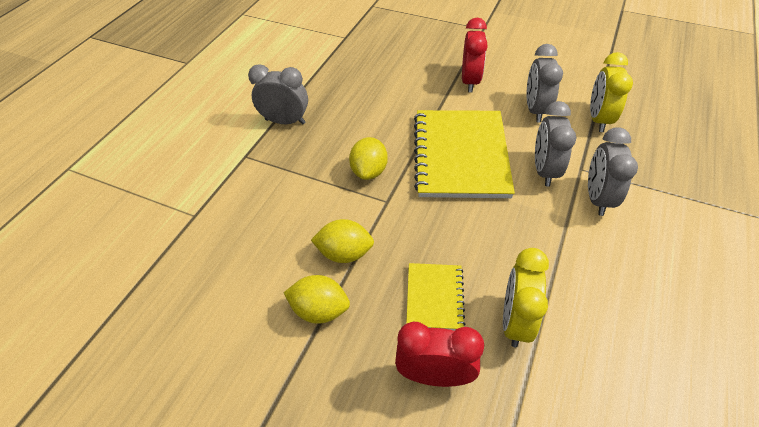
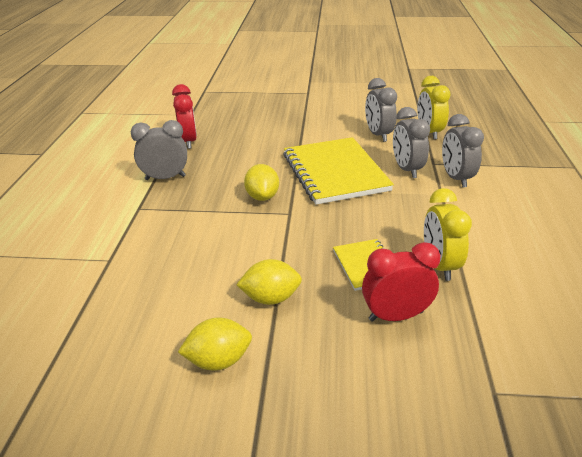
camera: 20 degrees left, 15 degrees down
(344, 253) = (271, 255): yellow lemon -> yellow lemon (218, 360)
(470, 81) = (316, 126): red clock -> red clock (188, 141)

